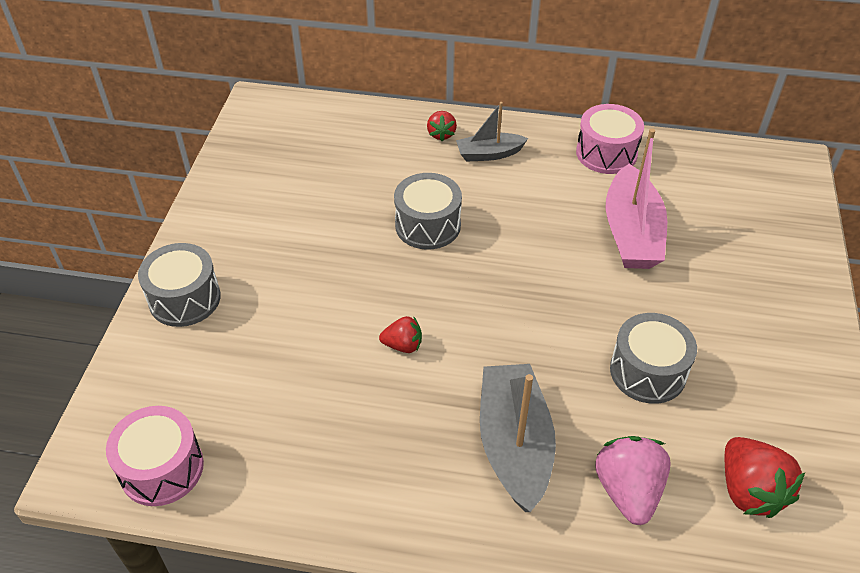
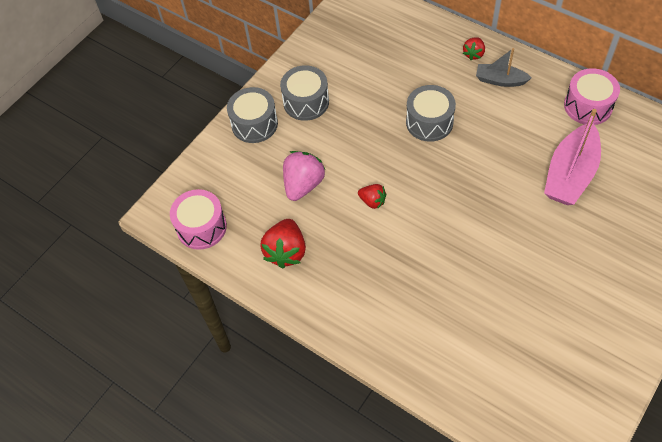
camera: 30 degrees right, 10 degrees up
(514, 444) = (409, 290): grey boat -> none
(628, 490) = (465, 346): pink strawberry -> pink strawberry (303, 185)
(648, 371) = (523, 276): grey drum -> grey drum (306, 102)
(749, 491) = (544, 377): red strawberry -> red strawberry (286, 252)

